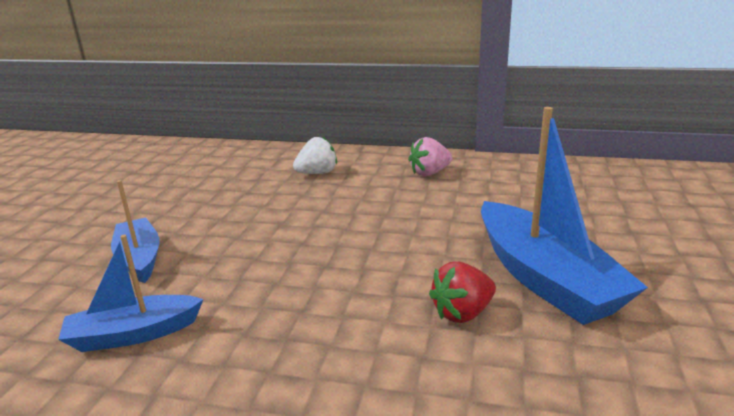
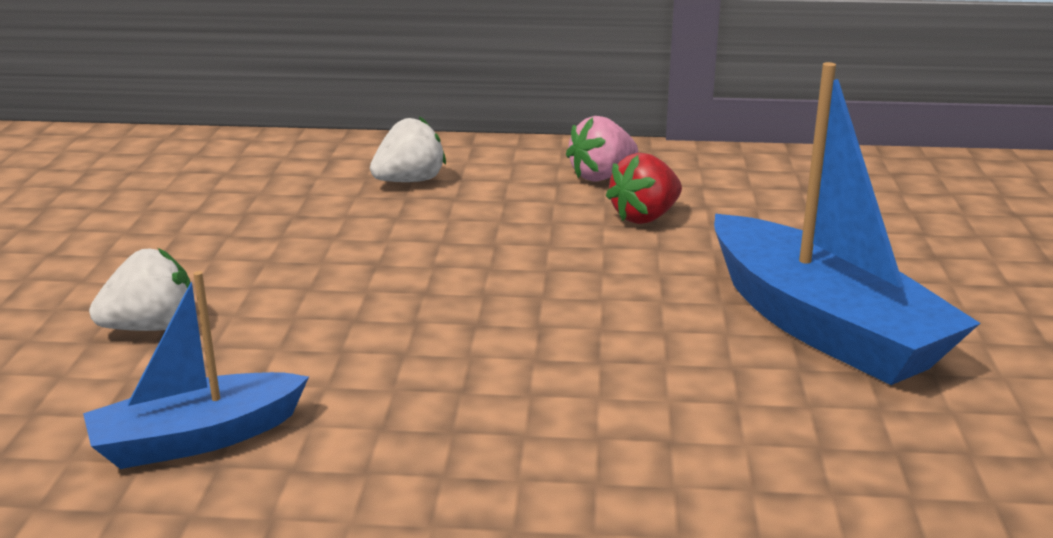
camera: 10 degrees left, 0 degrees up
(139, 259) = (151, 327): blue boat -> white strawberry
(462, 313) = (712, 379): red strawberry -> red strawberry (645, 217)

